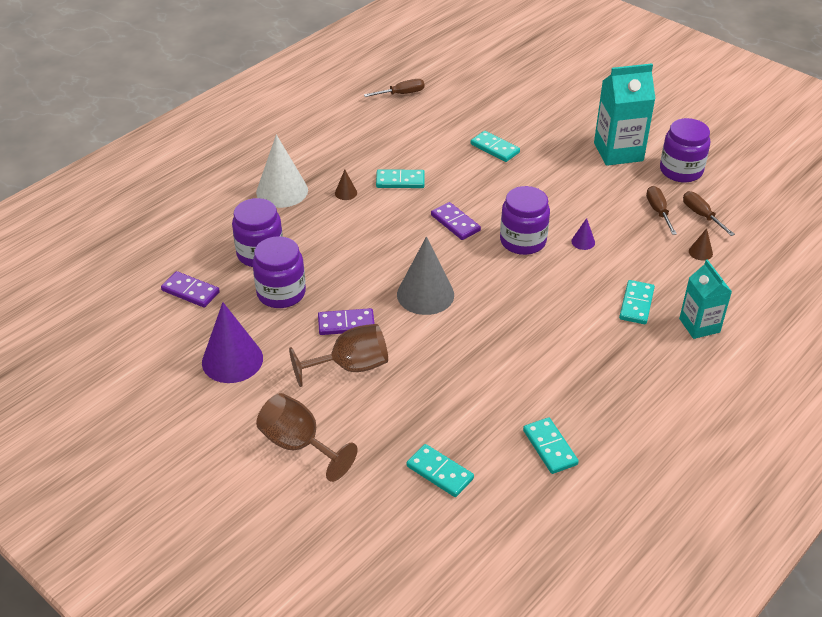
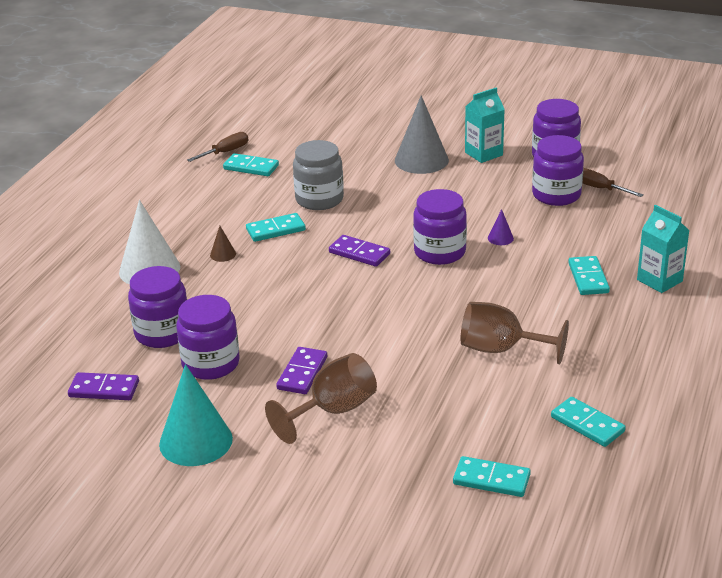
camera: 20 degrees left, 10 degrees down
(232, 360) = (196, 441): purple cone -> turquoise cone
(299, 445) = (324, 499): brown goblet -> brown goblet (501, 349)
(346, 324) = (302, 373): purple domino -> purple domino turned 45 degrees counterclockwise
(425, 294) = (370, 324): grey cone -> grey cone (421, 160)
(452, 161) = (319, 199): none -> grey jar
(495, 148) = (357, 178): turquoise domino -> turquoise domino (251, 167)
(618, 152) = (483, 154): turquoise carton -> turquoise carton, size x0.64
(658, 211) = (556, 195): brown screwdriver -> purple jar
(700, 252) = (619, 219): brown cone -> none

